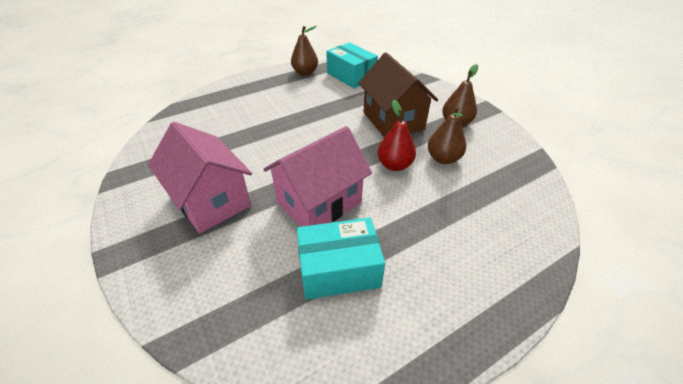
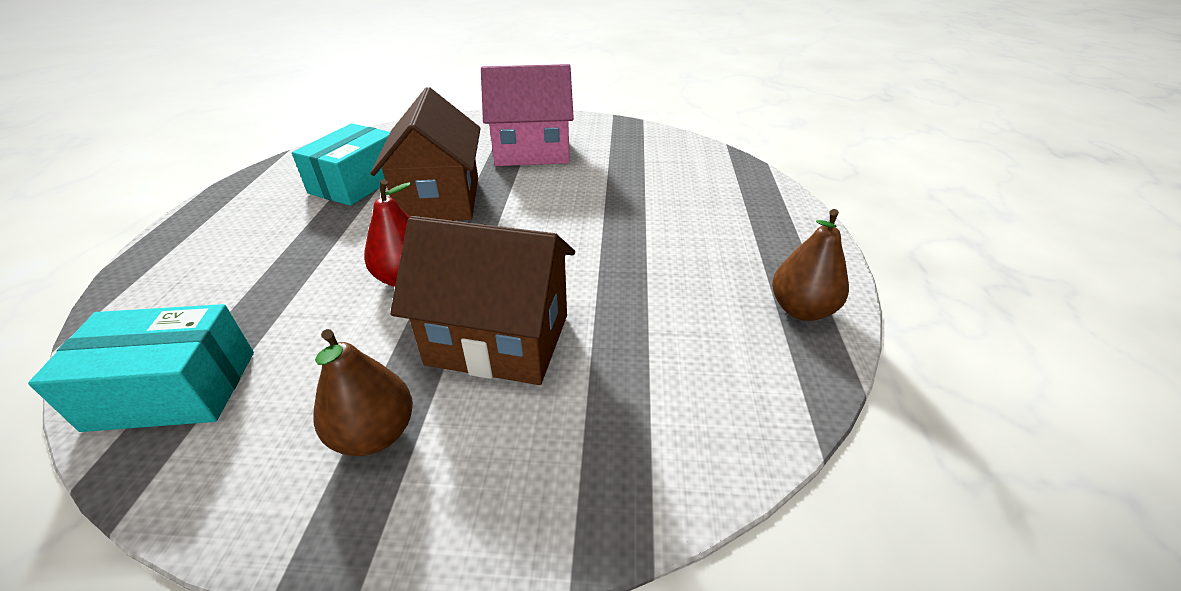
camera: 125 degrees right, 5 degrees down
(319, 202) = (440, 200): pink house -> brown house
(351, 76) = (738, 376): turquoise box -> turquoise box (173, 389)
(443, 158) = (340, 336): brown pear -> none

